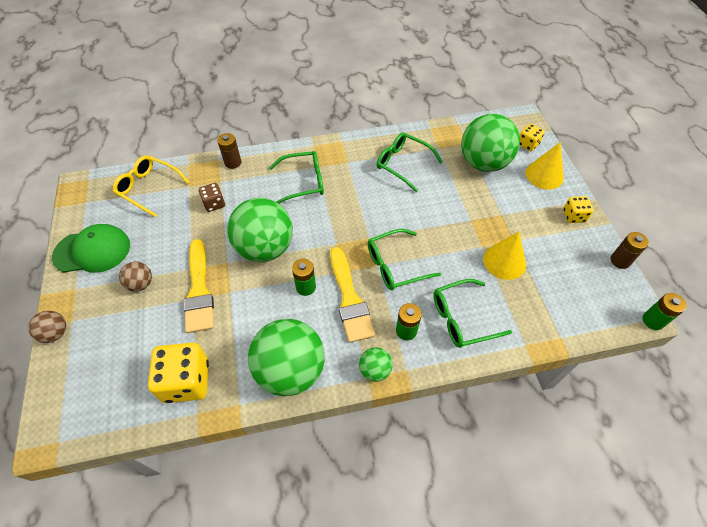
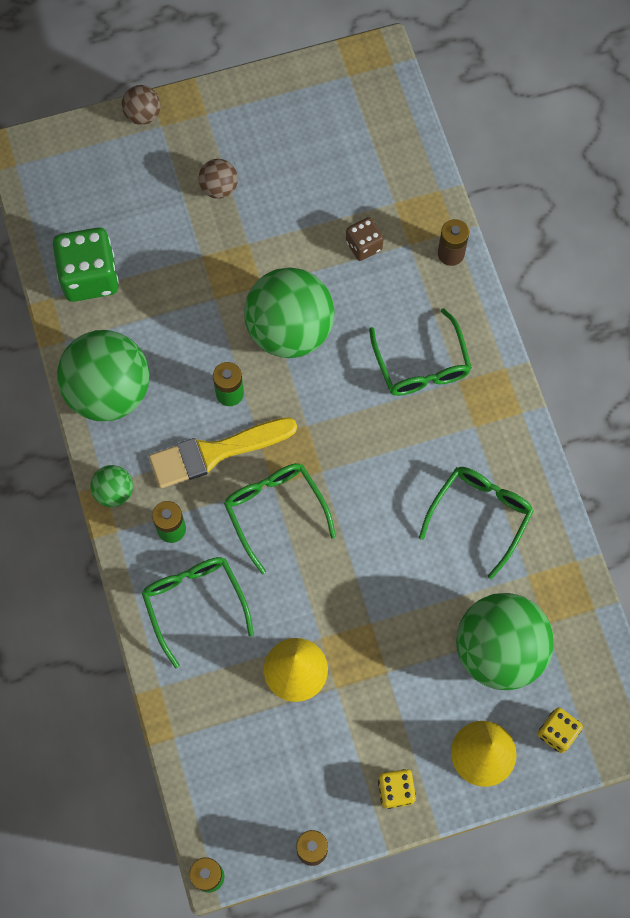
camera: 85 degrees right, 15 degrees up
(92, 251) = (266, 113): green cap -> none
(149, 188) = (383, 150): yellow glasses -> none
(186, 381) = (89, 276): yellow dice -> green dice
(199, 290) = (214, 260): yellow brush -> none

